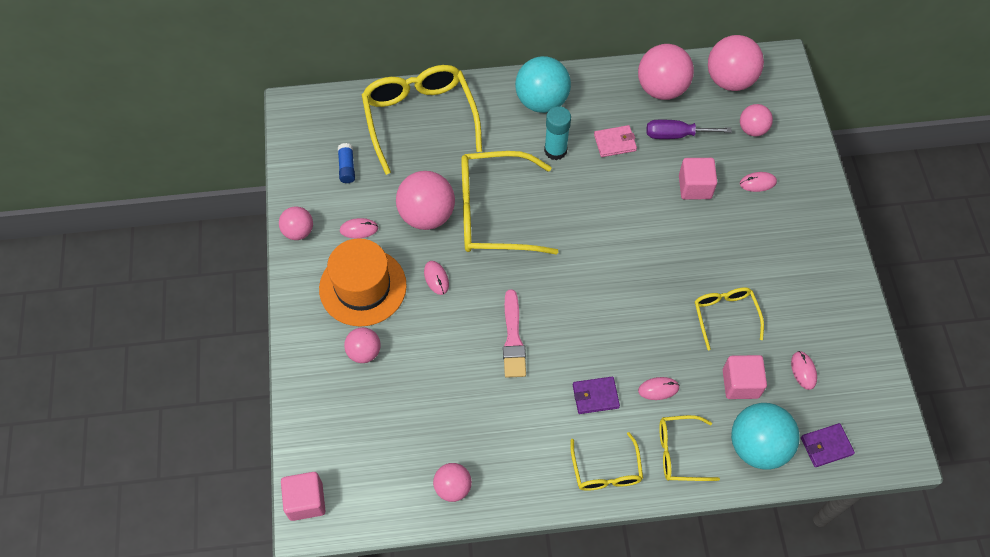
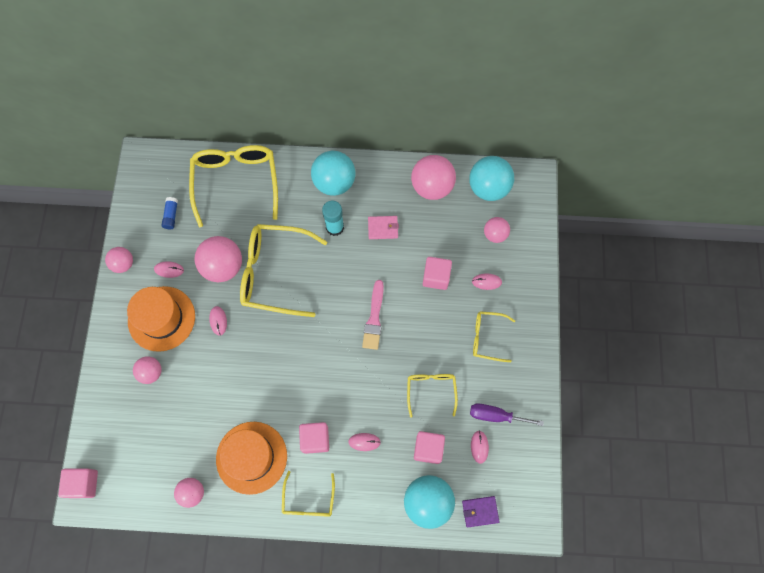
camera: 10 degrees right, 10 degrees up
(513, 338) = (264, 381): pink brush -> pink brush (374, 318)
(519, 431) = (251, 457): none -> orange hat
(595, 396) = (315, 439): purple wallet -> pink cube
(676, 135) = (433, 229): purple screwdriver -> purple screwdriver (495, 415)
(679, 452) = (367, 496): yellow glasses -> yellow glasses (487, 337)
(730, 80) = (488, 188): pink ball -> turquoise ball

